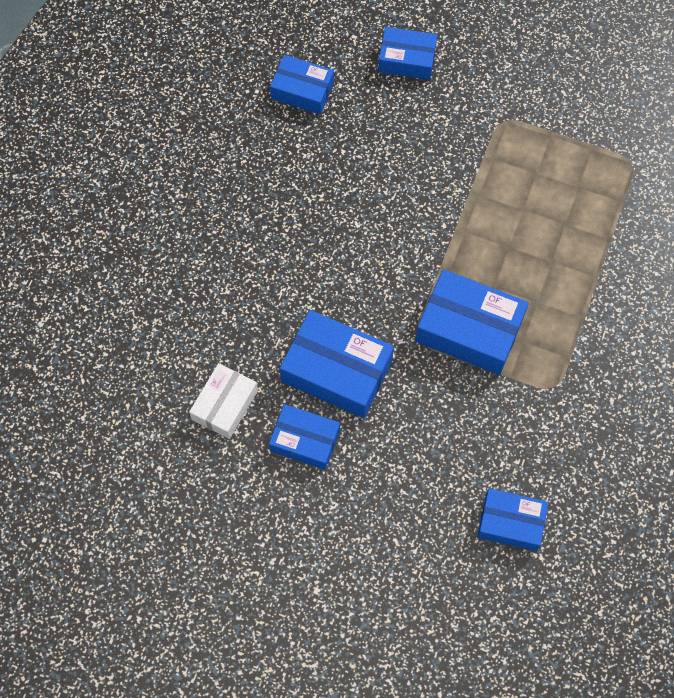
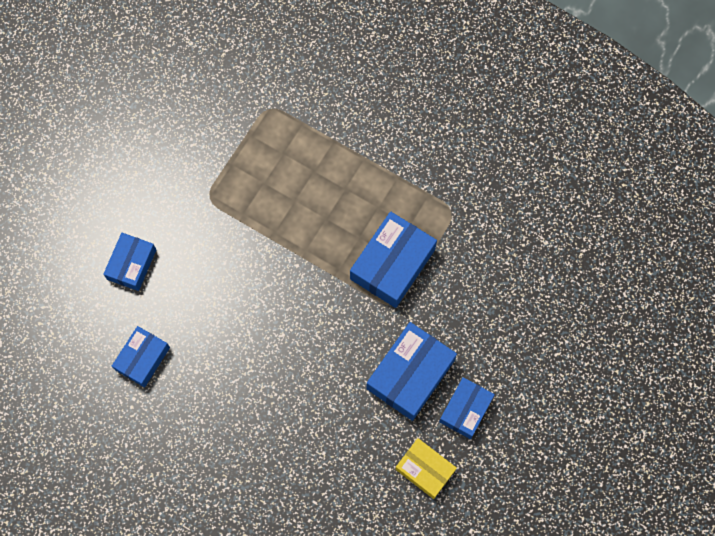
camera: 80 degrees left, 5 degrees up
(224, 405) = (425, 470): white box -> yellow box
(511, 522) = (554, 266): blue box -> none

